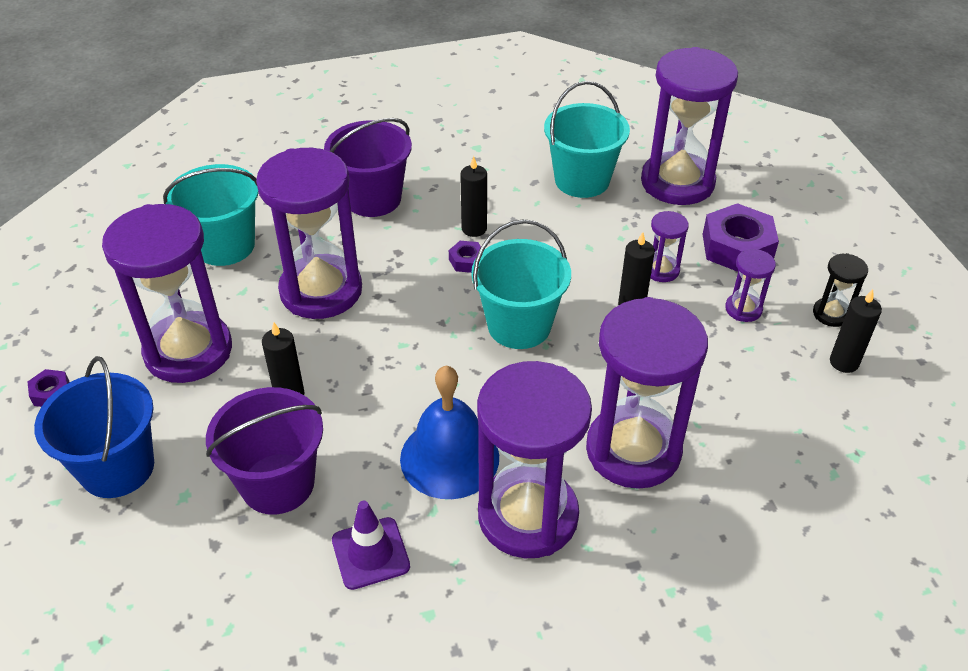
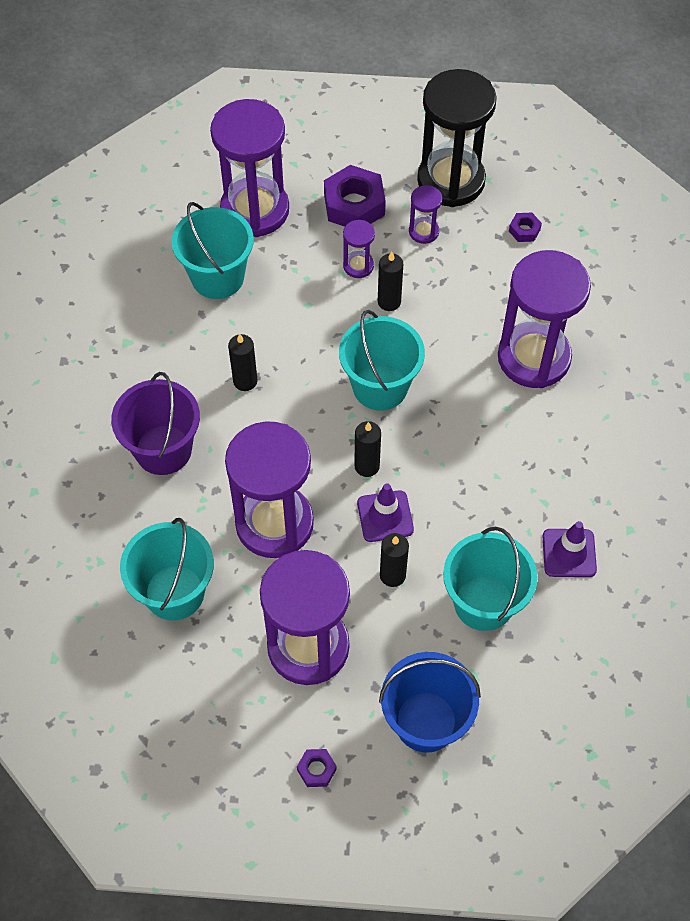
camera: 70 degrees left, 15 degrees up
(278, 483) = (483, 602): purple bucket -> turquoise bucket
(359, 370) = (385, 516): none -> purple traffic cone
(449, 457) = (499, 477): blue bell -> none
(466, 261) = (285, 400): purple nut -> purple nut (524, 230)
(528, 516) = (569, 443): purple hourglass -> none
(831, 314) = (451, 181): black hourglass -> black hourglass, size x2.28
(844, 362) = (500, 197): black candle -> black candle (367, 466)

